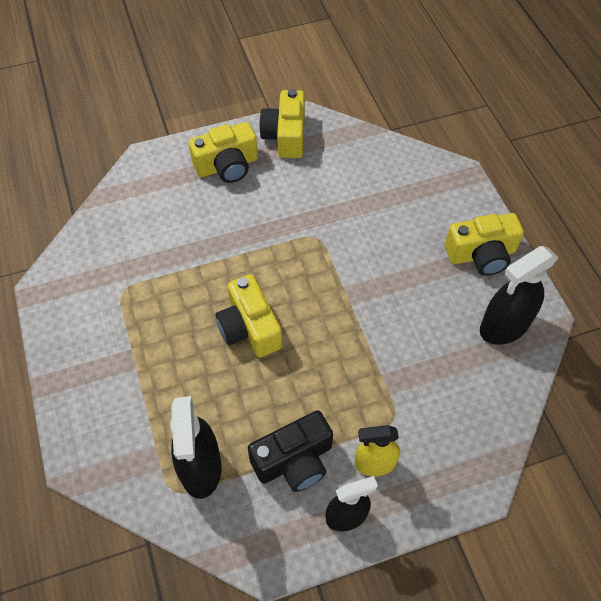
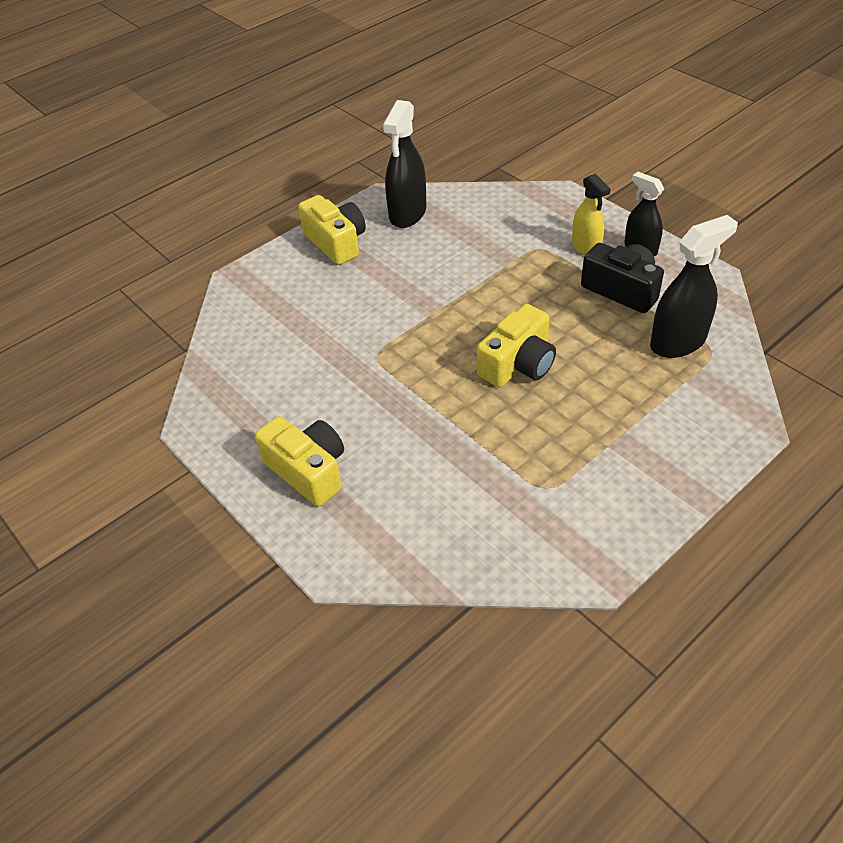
camera: 110 degrees left, 10 degrees down
(285, 136) = (233, 434): yellow camera -> none
(504, 326) = (407, 214): black spray bottle -> black spray bottle turned 75 degrees clockwise

